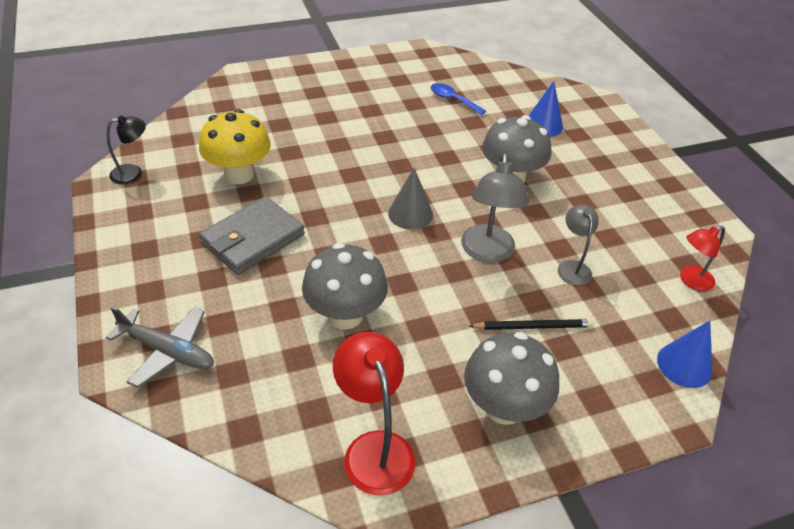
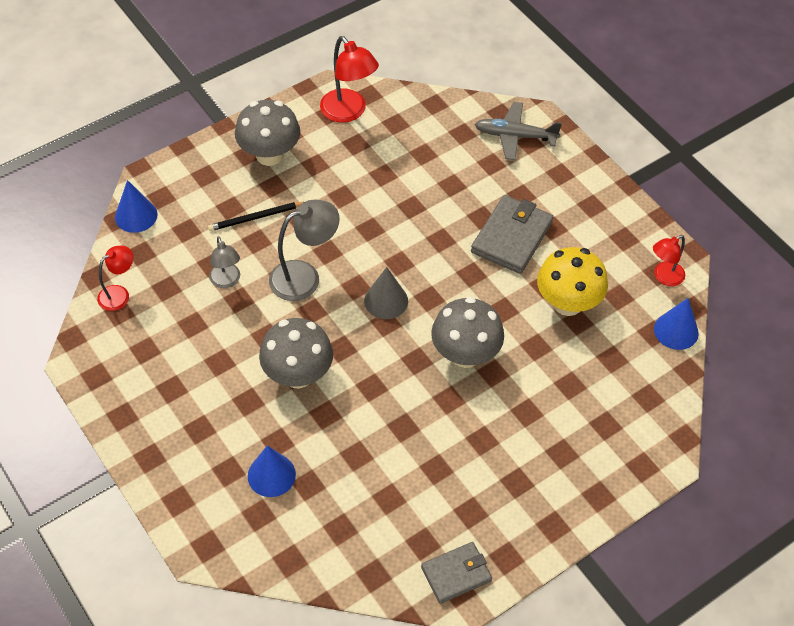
camera: 165 degrees right, 10 degrees up
(133, 173) = (664, 277): black lamp -> red lamp
(162, 136) = (676, 331): none -> blue cone
(345, 315) = (404, 191): grey mushroom -> grey mushroom (465, 354)
(423, 58) = (456, 574): none -> grey wallet
(453, 100) = (391, 491): blue spoon -> none
(487, 252) = (304, 277): grey lamp -> grey lamp turned 75 degrees clockwise

